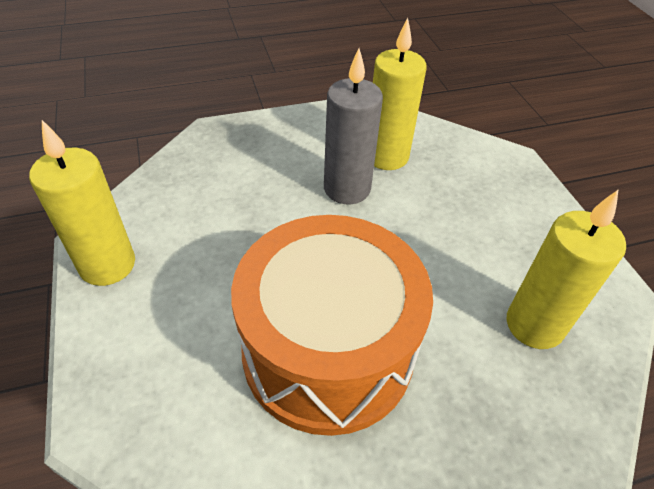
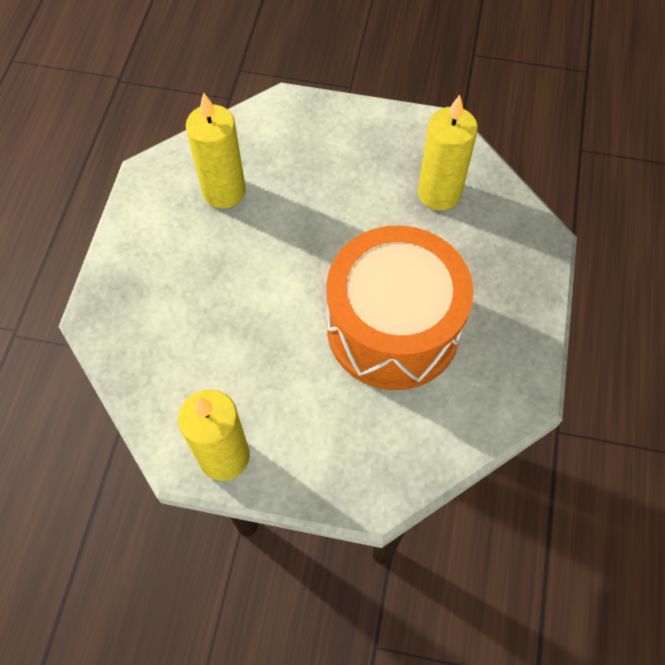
camera: 60 degrees left, 15 degrees up
(347, 189) = (244, 240): grey candle -> none

